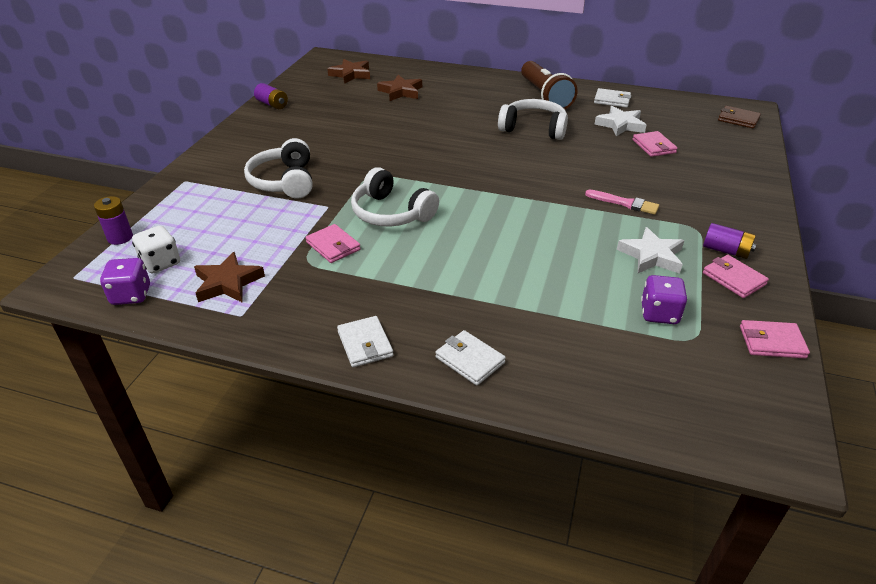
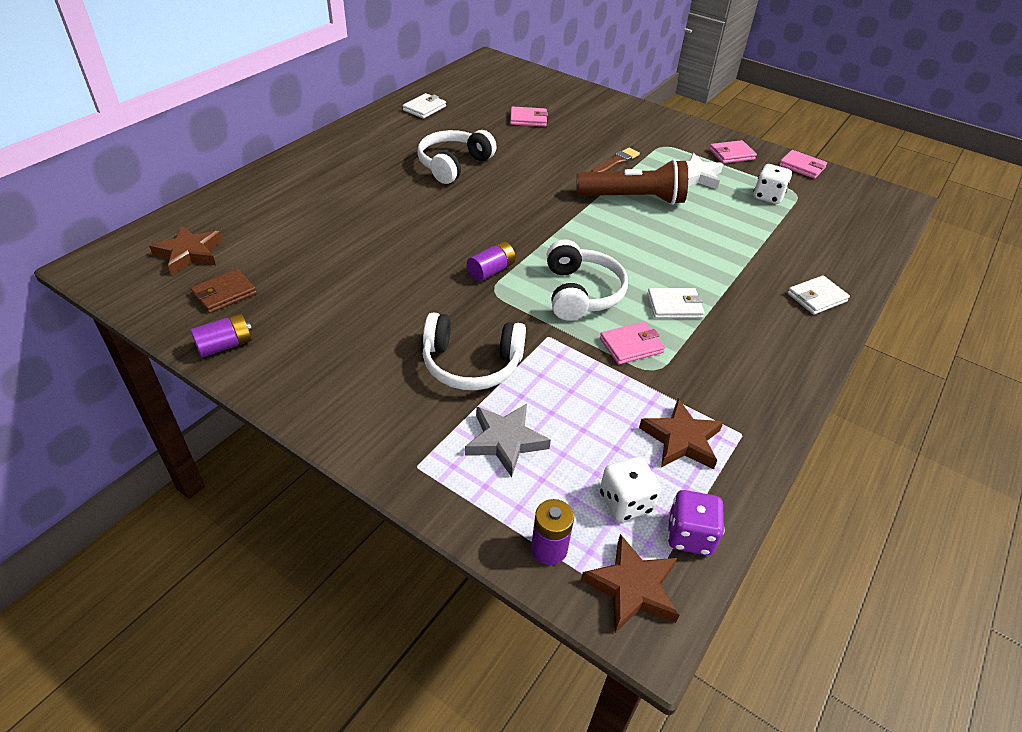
camera: 75 degrees left, 5 degrees up
(212, 207) = (505, 441): none -> grey star
(365, 344) = (793, 352): white wallet -> white wallet (674, 306)
(391, 213) = (581, 293): white headphones -> white headphones turned 60 degrees counterclockwise
(401, 92) = (287, 224): brown star -> brown star (632, 587)
(544, 96) = (385, 138): brown flashlight -> brown flashlight (633, 199)
(620, 125) = (478, 120): white star -> none
(625, 203) = (616, 162): pink brush -> brown brush
(659, 314) = (768, 196): purple dice -> white dice
(726, 251) = (697, 145): purple battery -> purple battery (491, 271)
(738, 119) = (505, 70): brown wallet -> brown wallet (224, 294)
(772, 342) = (802, 167): pink wallet -> pink wallet turned 75 degrees counterclockwise

